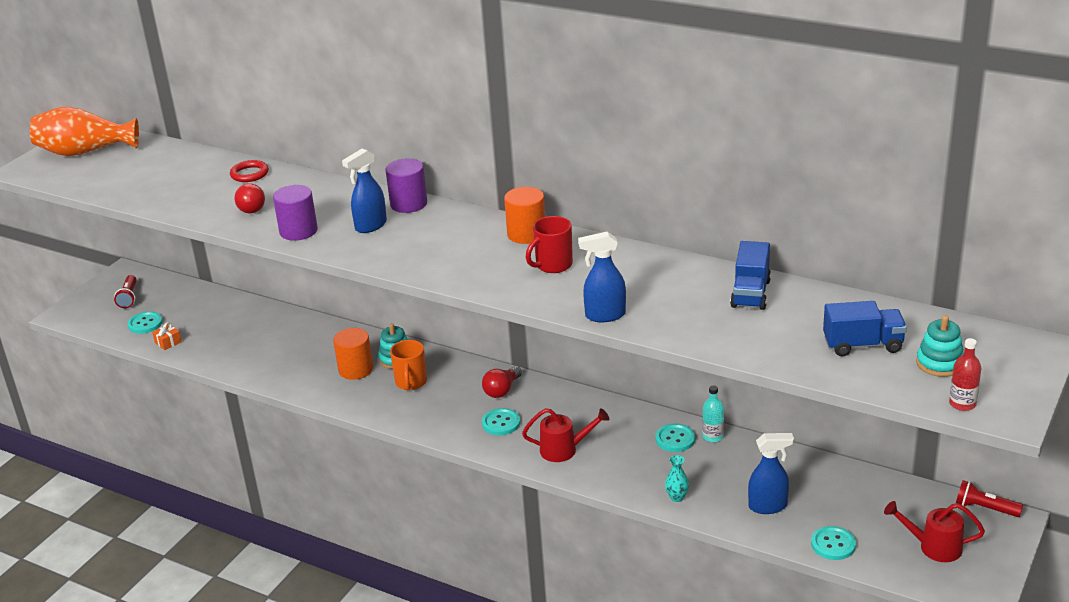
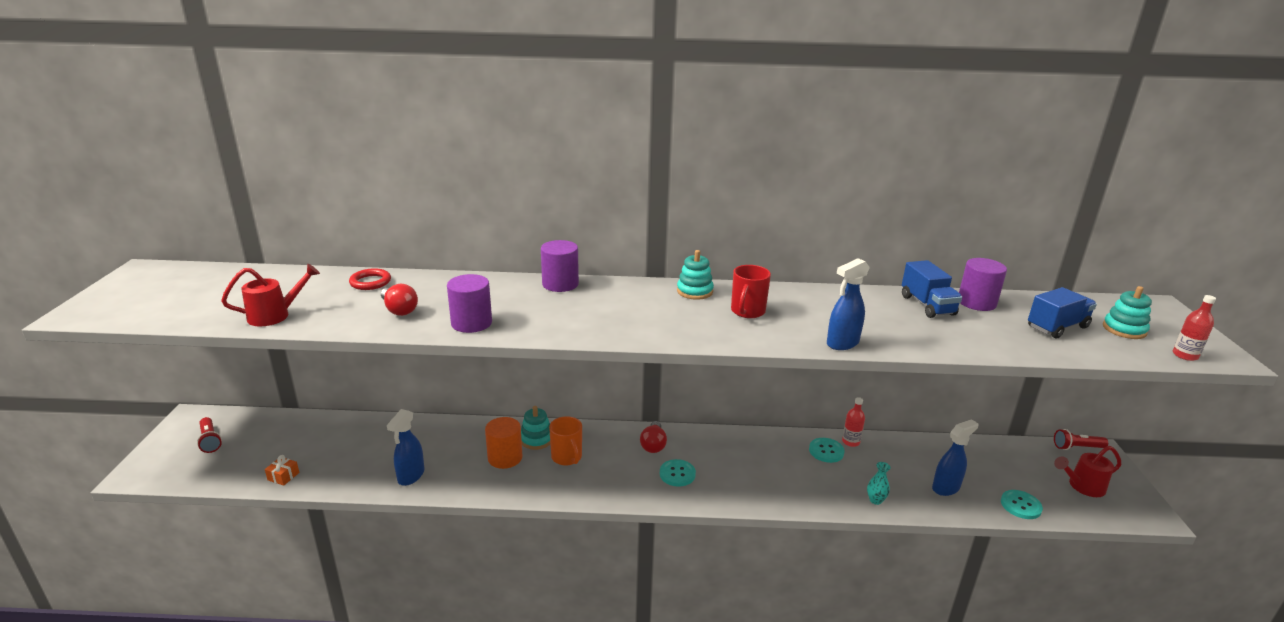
camera: 30 degrees left, 5 degrees down
(85, 152) = (152, 288): orange vase -> none
(145, 324) = (245, 463): turquoise button -> none
(370, 226) = (542, 307): blue spray bottle -> blue spray bottle (411, 476)
(526, 234) = (694, 291): orange cylinder -> turquoise stacking toy
(564, 450) = (750, 484): red watering can -> red watering can (275, 315)
(712, 436) = (850, 442): turquoise bottle -> red bottle
(812, 301) = (976, 302): none -> purple cylinder

